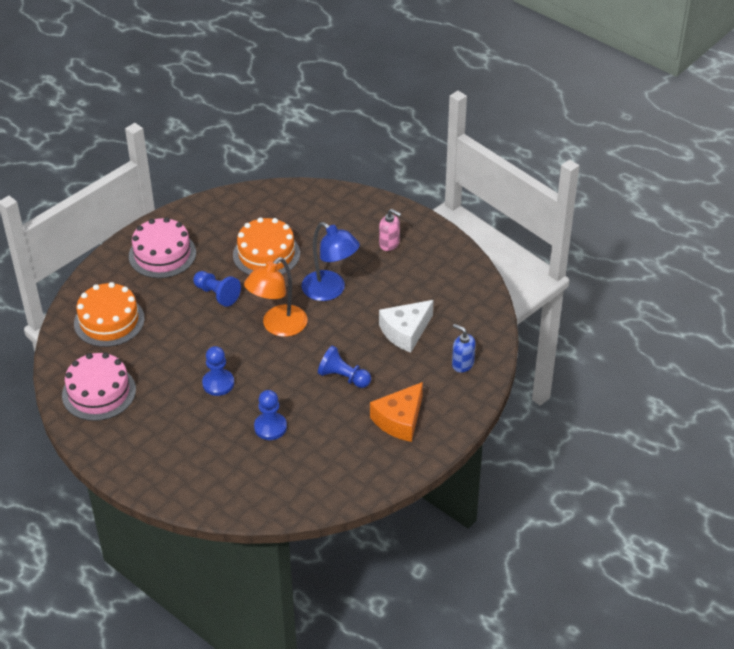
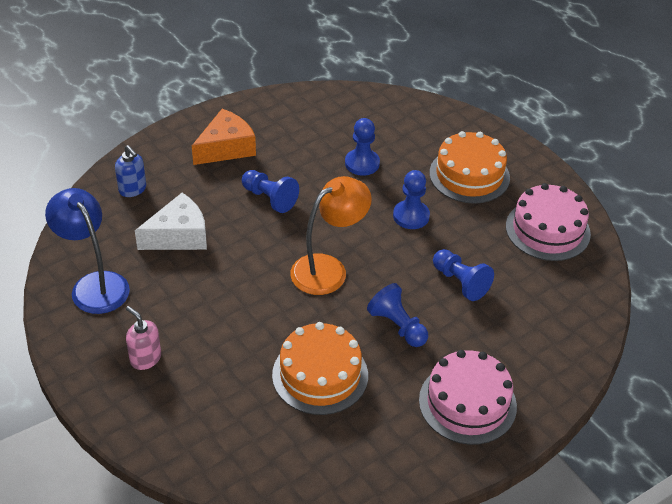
camera: 170 degrees left, 0 degrees up
(109, 321) = (540, 315): orange cake -> orange cake (469, 175)
(172, 334) = (460, 282): none -> blue pawn
(330, 290) = (250, 304): blue lamp -> blue lamp (94, 284)

